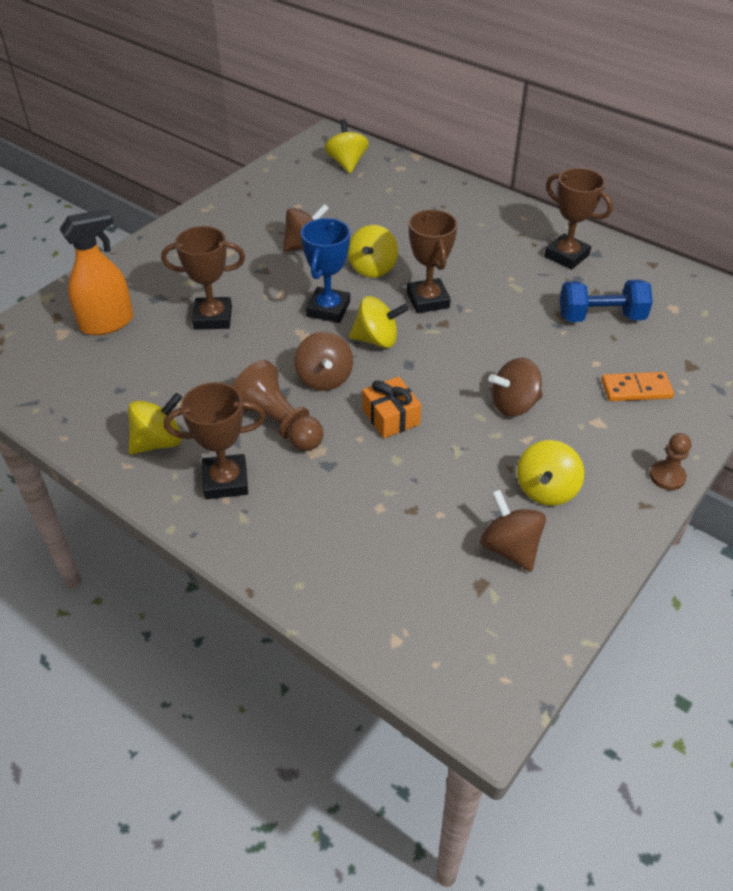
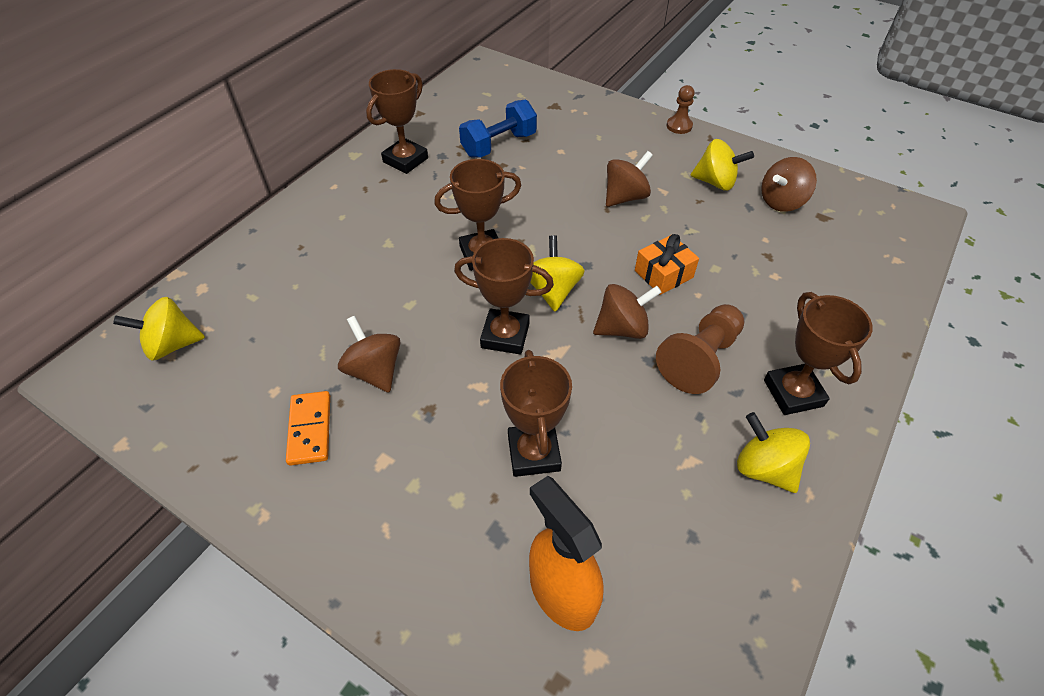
camera: 95 degrees left, 5 degrees up
(328, 309) = (505, 335): blue trophy -> brown trophy
(372, 268) = (425, 301): yellow spinning top -> none
(514, 405) = (625, 197): brown spinning top -> brown spinning top turned 105 degrees counterclockwise
(601, 317) = (499, 145): blue dumbbell -> blue dumbbell turned 60 degrees clockwise
(636, 389) = (589, 133): orange domino -> orange domino (310, 429)

